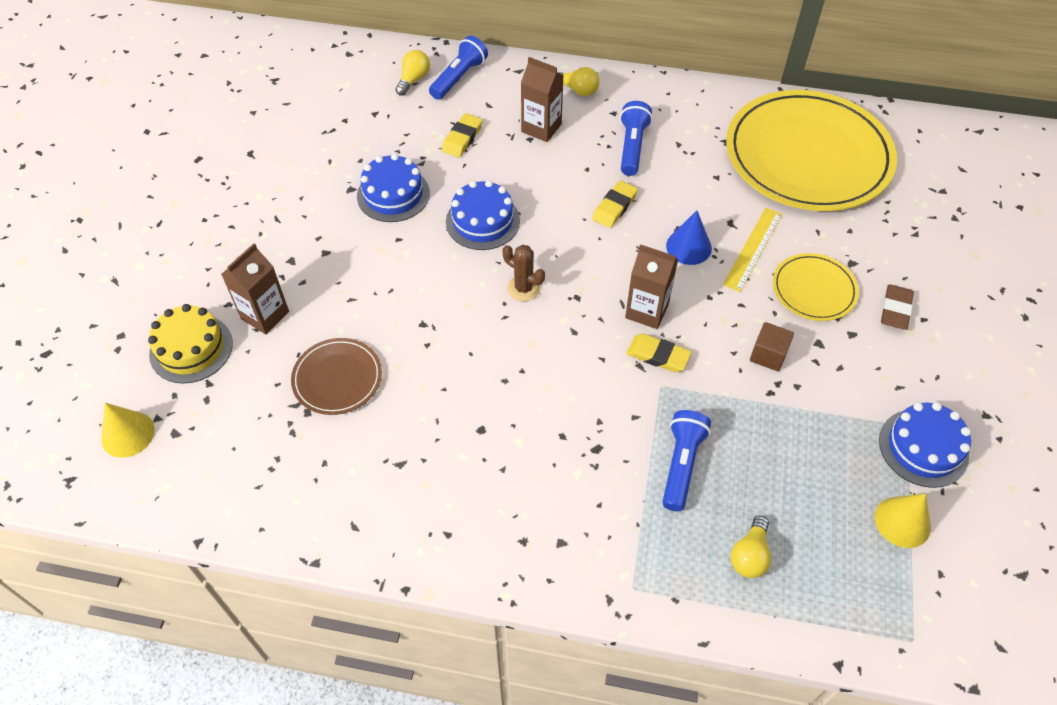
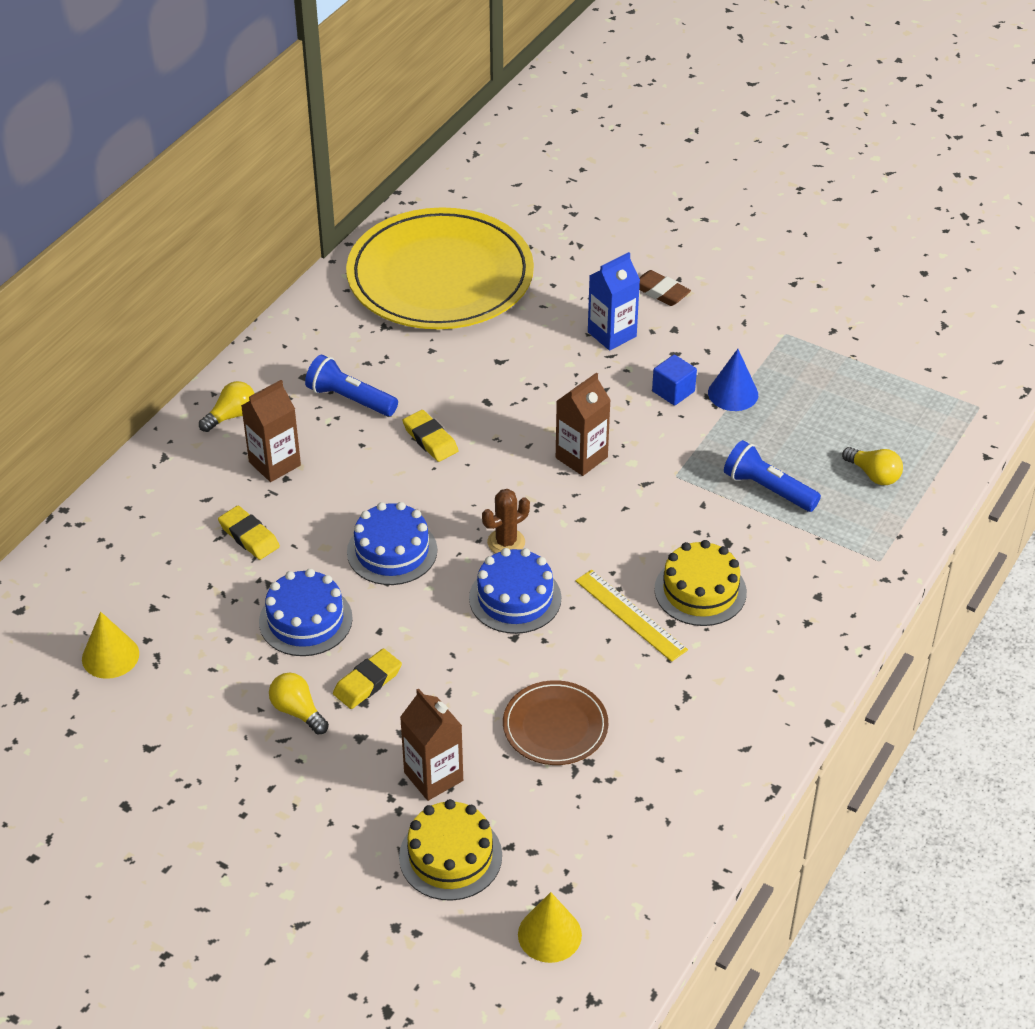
camera: 70 degrees left, 10 degrees down
(413, 80) = (115, 557): yellow light bulb -> yellow light bulb (298, 711)
(459, 78) = (140, 513): blue flashlight -> none
(527, 442) = (700, 591): none -> yellow cake
(658, 355) = (639, 466): yellow eraser -> yellow eraser (367, 682)
(688, 247) = (515, 401): blue cone -> blue cone (733, 393)
(753, 248) = (541, 357): yellow ruler -> yellow ruler (630, 615)
(768, 355) = (673, 391): brown cube -> blue cube
(814, 289) = (612, 334): yellow plate -> blue carton
(902, 522) = (875, 372): yellow cone -> yellow cone (110, 656)
(923, 448) = (810, 332): blue cake -> blue cake (515, 598)

